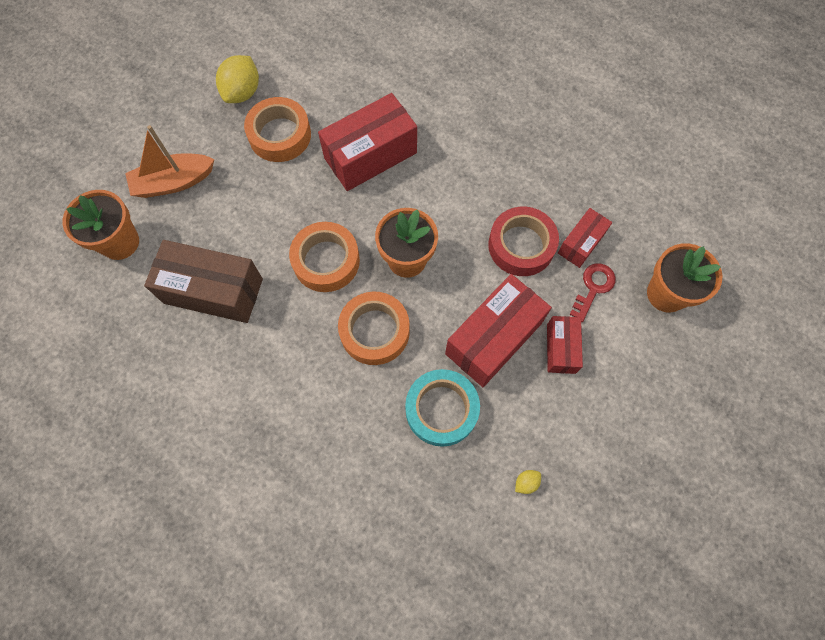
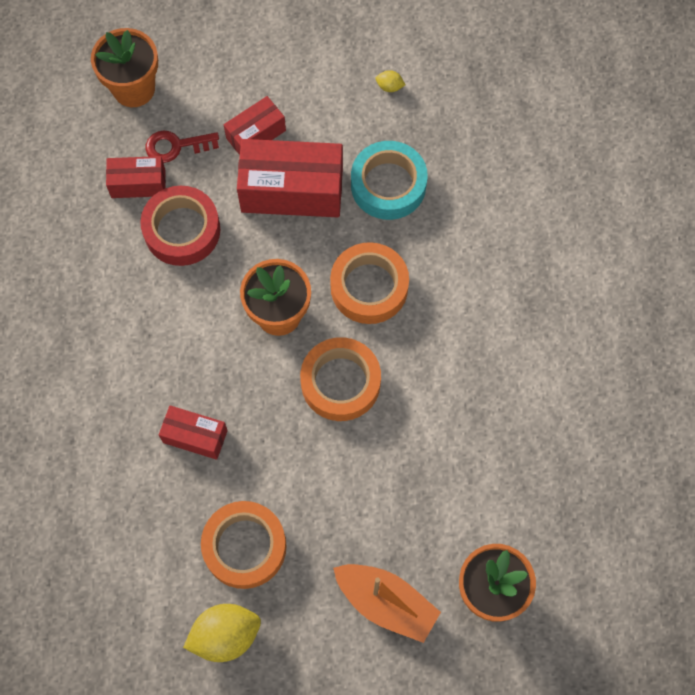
camera: 130 degrees left, 0 degrees up
(213, 291) = (455, 456): brown box -> none
(370, 155) = (195, 436): red box -> red box, size x0.55

